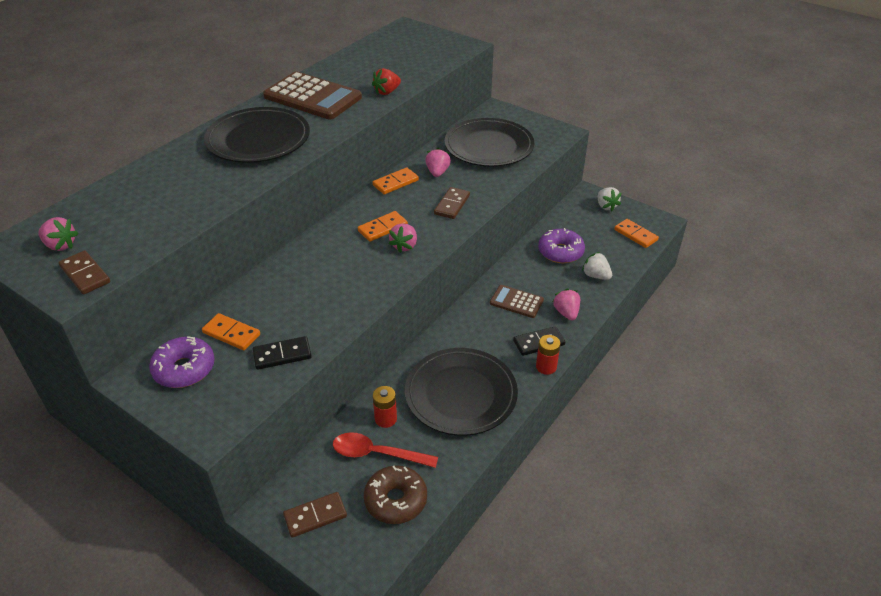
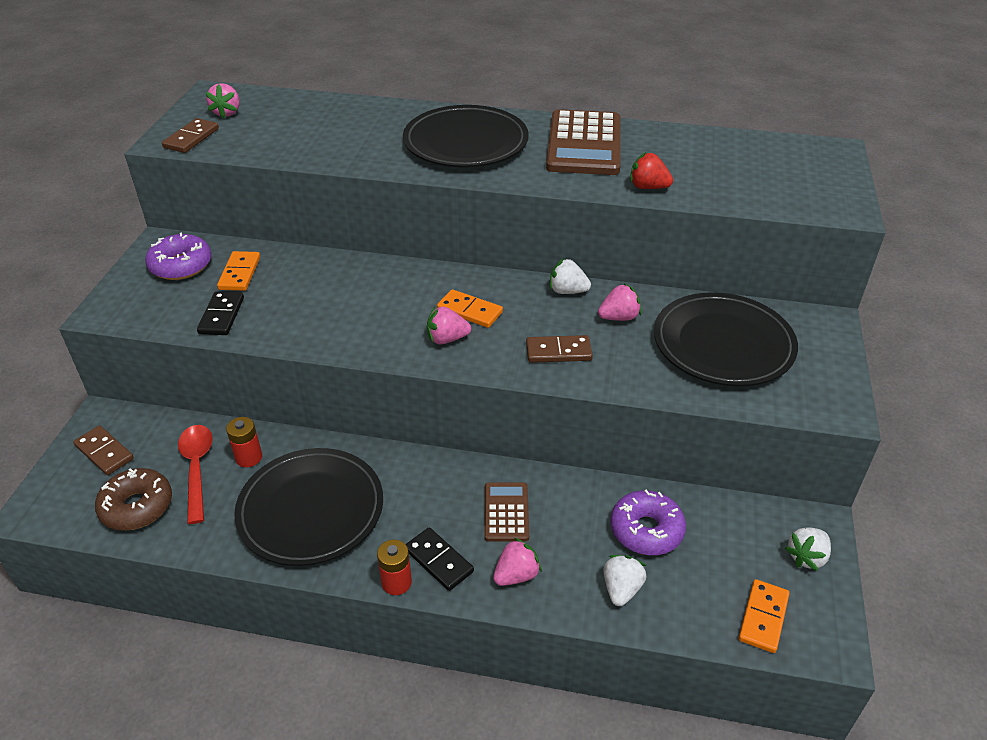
camera: 65 degrees right, 0 degrees up
(282, 355) = (221, 316): black domino -> black domino turned 45 degrees clockwise
(395, 183) = (567, 291): orange domino -> white strawberry

